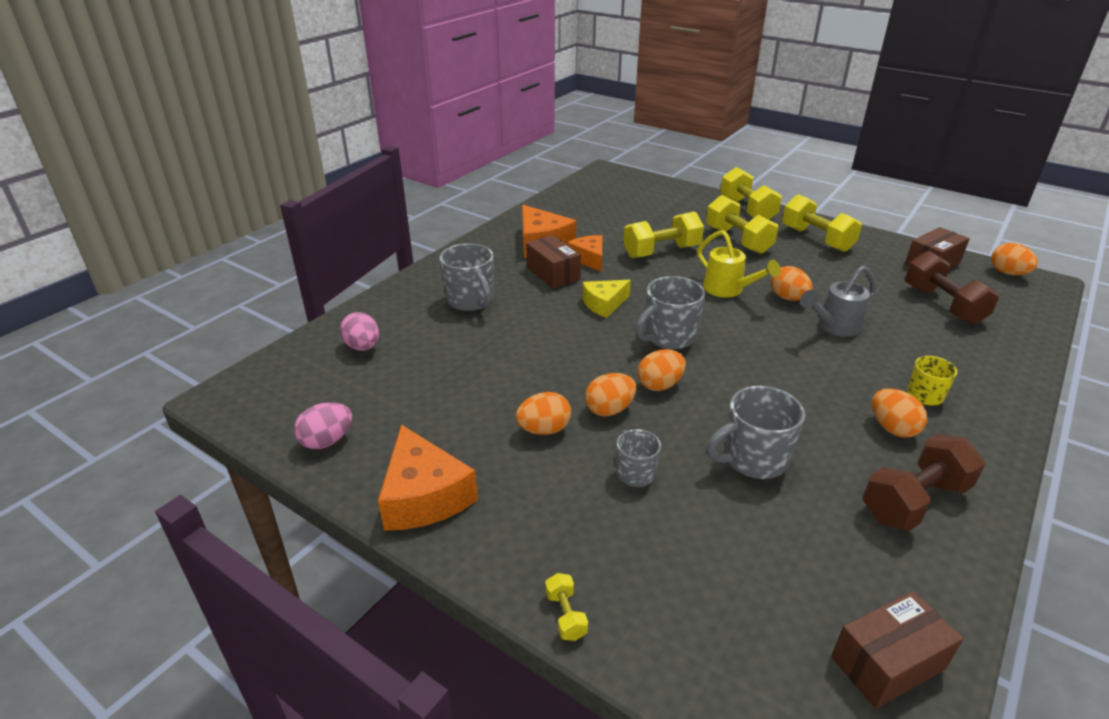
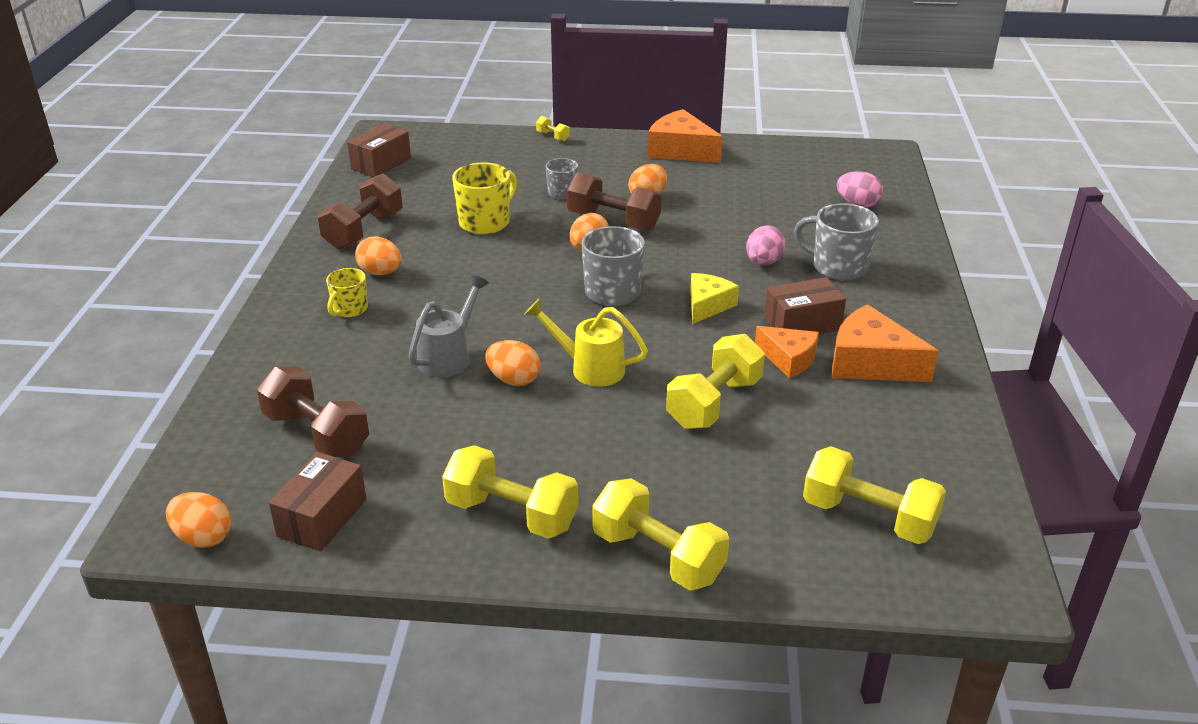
camera: 150 degrees right, 0 degrees up
(327, 441) = (778, 154): pink egg -> pink egg (763, 262)
(553, 274) = (802, 324): brown box -> brown box turned 45 degrees counterclockwise
(609, 410) = (613, 221): orange egg -> brown dumbbell
(738, 240) = (628, 465): yellow dumbbell -> yellow dumbbell (868, 517)
(753, 459) = (485, 222): grey mug -> yellow mug

